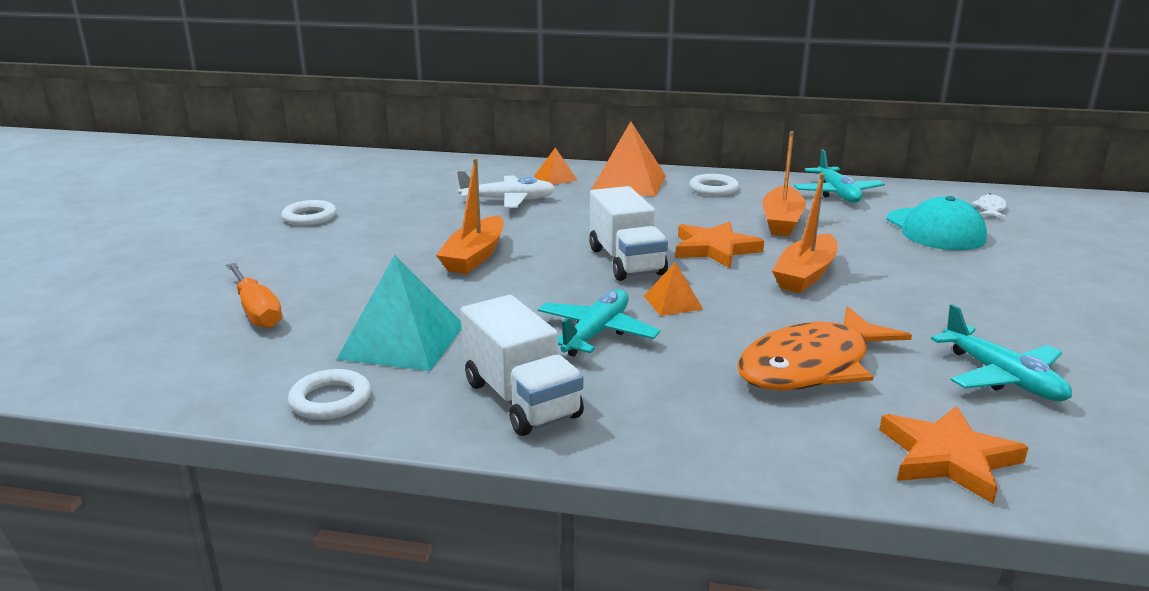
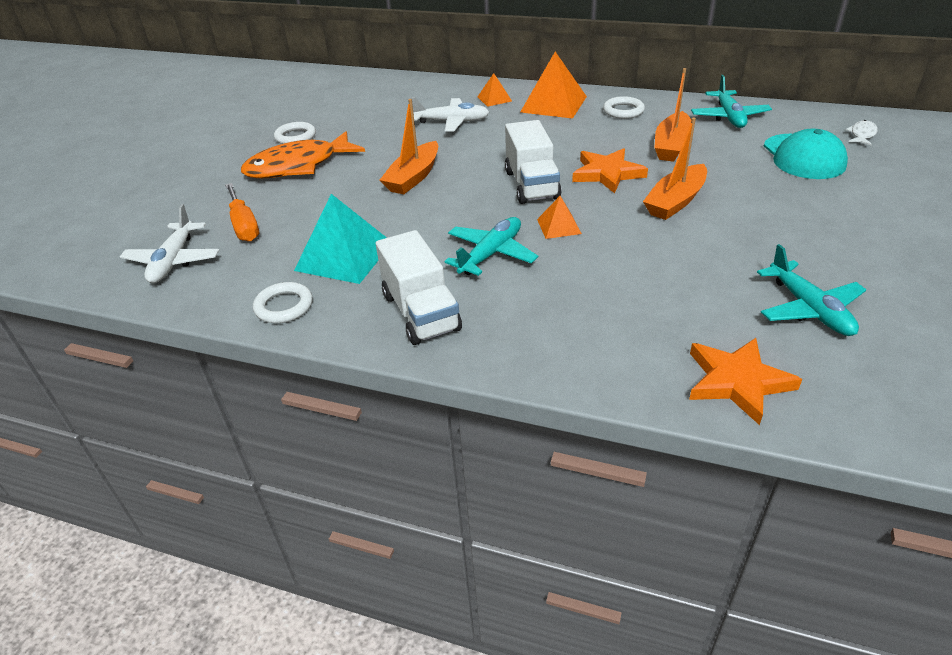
camera: 10 degrees right, 15 degrees up
(162, 353) = (173, 261): none -> white plane
(811, 366) = (653, 291): orange fish -> orange fish (298, 166)

